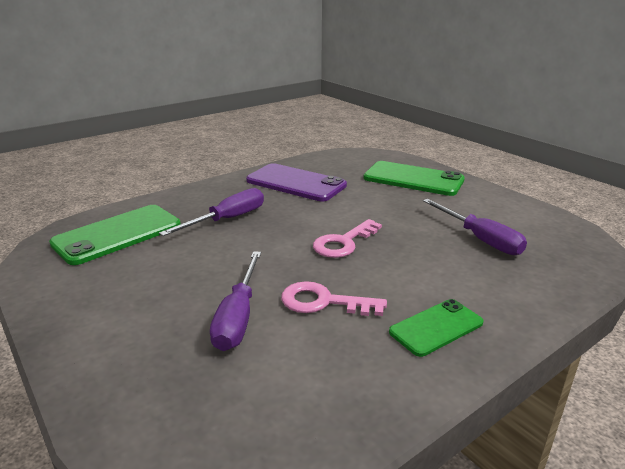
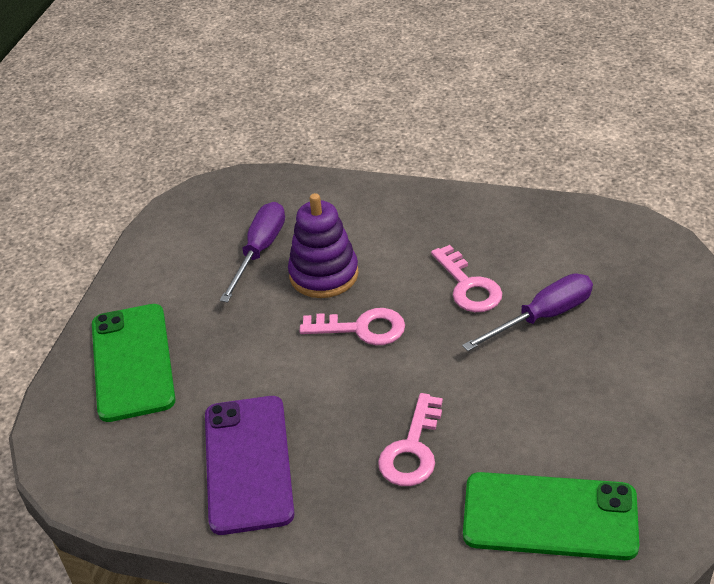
camera: 125 degrees left, 15 degrees up
(227, 219) = (412, 449): purple screwdriver -> pink key
(421, 251) = (324, 274): none -> purple stacking toy
(436, 327) = (430, 221): green phone -> none

